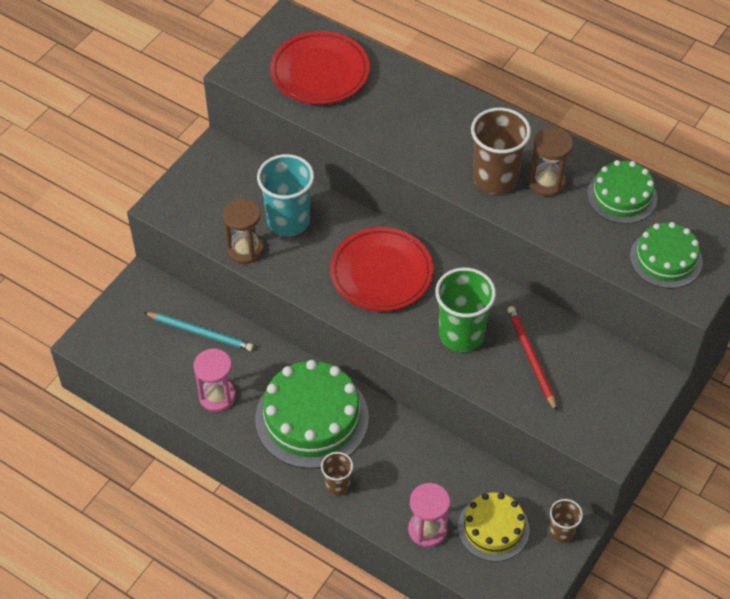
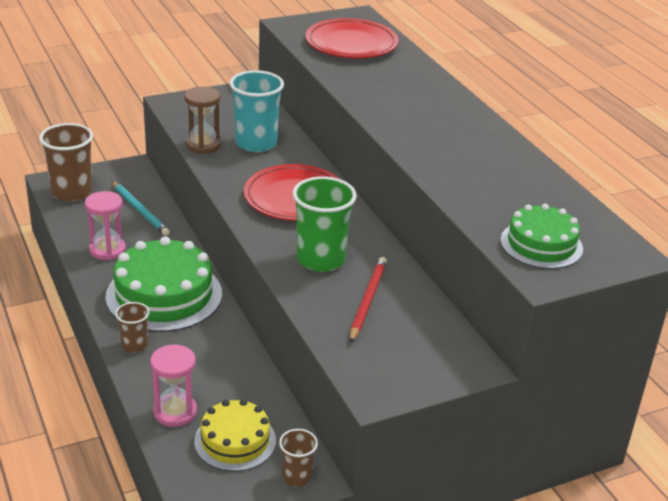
camera: 30 degrees right, 20 degrees down
(495, 178) = (430, 141): brown cup -> brown cup (72, 193)
(547, 182) = (476, 160): brown hourglass -> none
(622, 196) = (540, 192): green cake -> none

